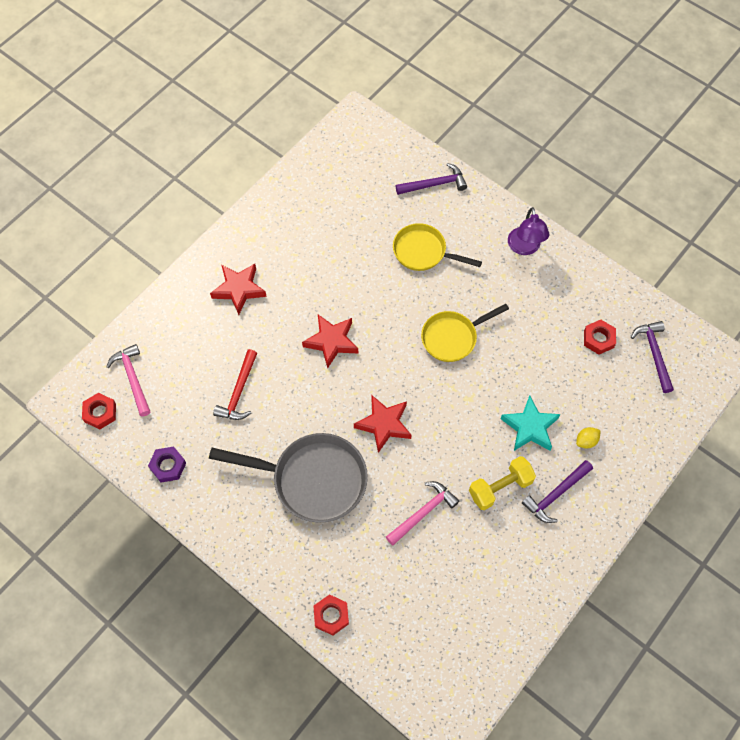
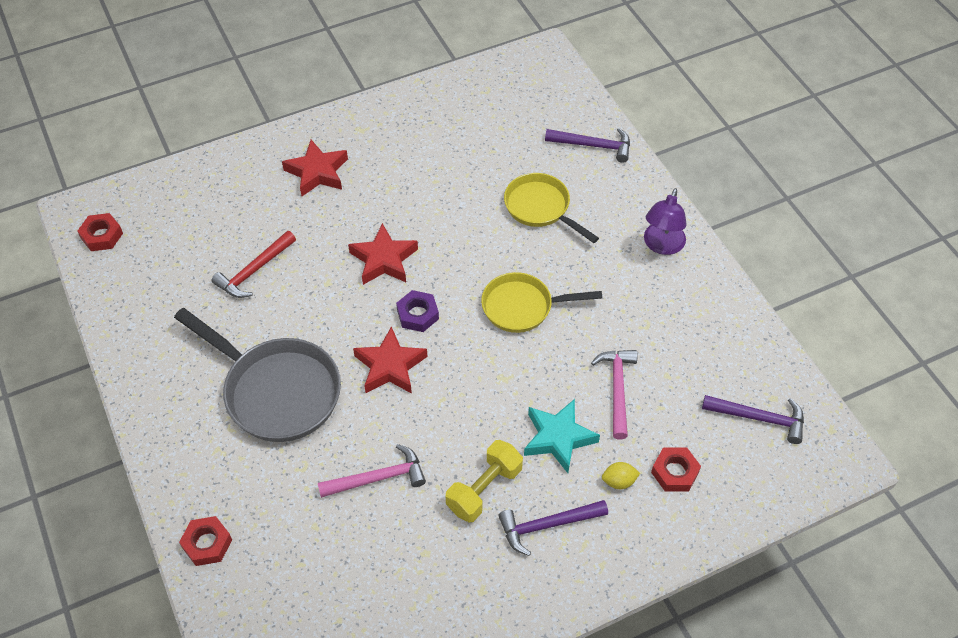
camera: 25 degrees right, 10 degrees down
(133, 378) = (155, 216): pink hammer -> pink hammer (617, 389)
(168, 466) = (135, 314): purple nut -> purple nut (417, 314)
(500, 487) = (484, 489): yellow dumbbell -> yellow dumbbell turned 45 degrees counterclockwise
(598, 339) = (697, 375): red nut -> red nut (675, 472)
(654, 354) = (759, 418): purple hammer -> purple hammer turned 90 degrees clockwise

